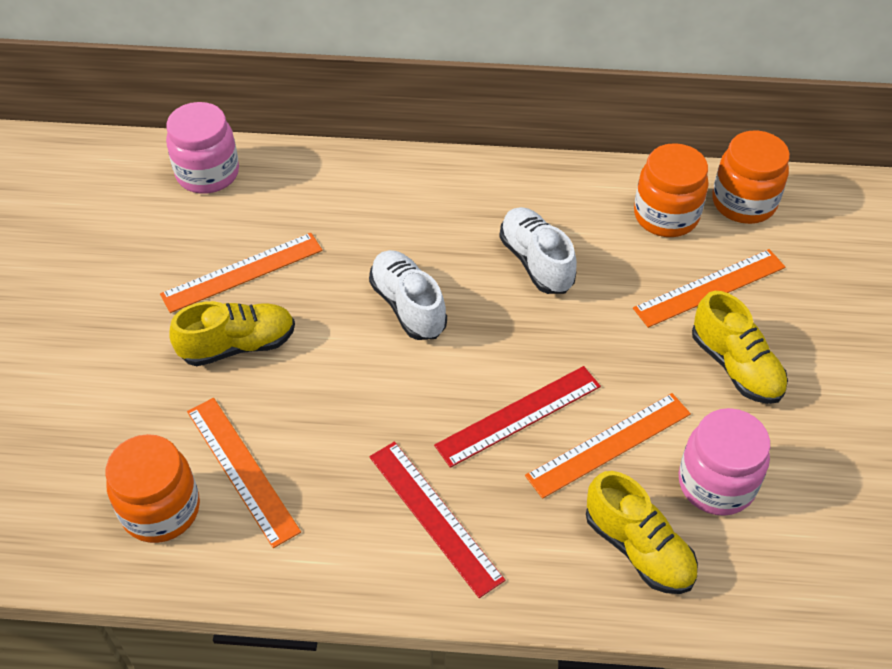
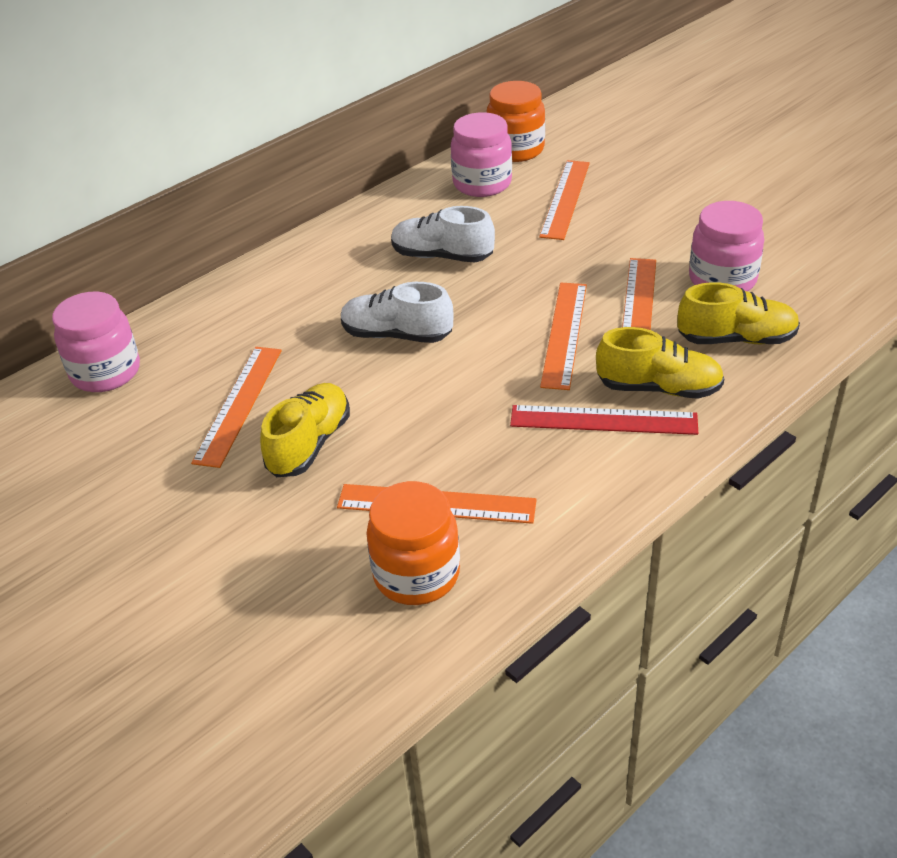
camera: 45 degrees left, 10 degrees down
(519, 416) = (564, 334): red ruler -> orange ruler
(666, 216) = (482, 183): orange jar -> pink jar
(735, 366) = (640, 223): yellow shoe -> yellow shoe (658, 388)

